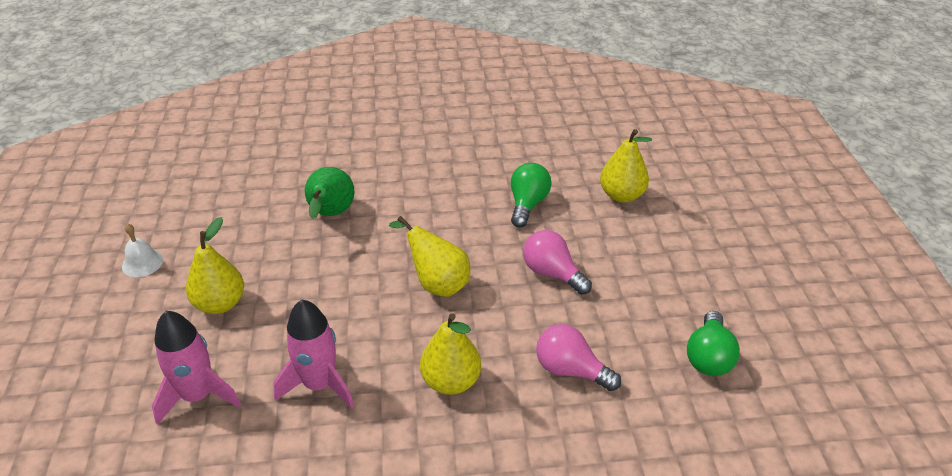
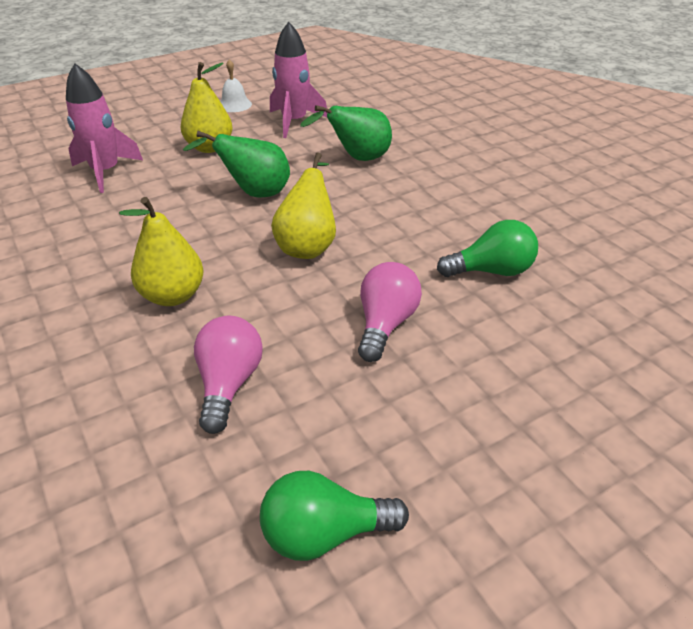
camera: 65 degrees right, 0 degrees up
(319, 385) = (138, 221): pink rocket -> pink rocket (294, 122)
(333, 294) = (254, 193): none -> green pear
(621, 195) = (596, 349): yellow pear -> none

